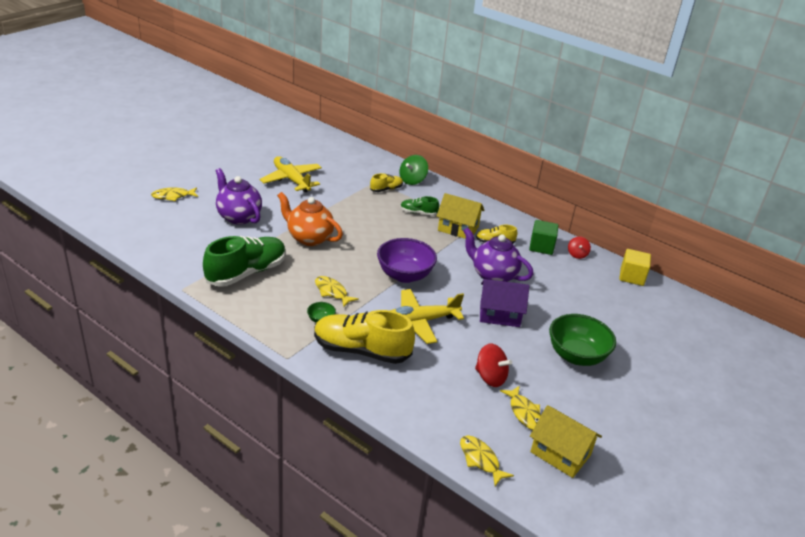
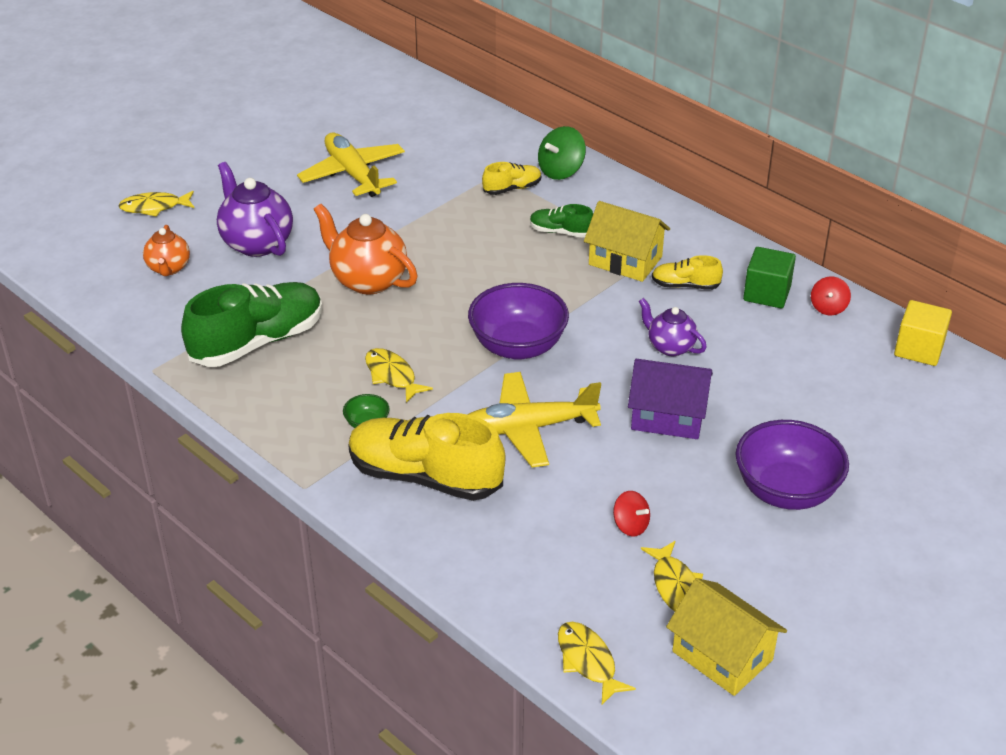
camera: 10 degrees right, 5 degrees up
(186, 230) = (168, 268): none -> orange teapot
(490, 377) = (630, 525): red spinning top -> red spinning top, size x0.64
(493, 275) = (670, 347): purple teapot -> purple teapot, size x0.60
(576, 356) = (786, 491): green bowl -> purple bowl

